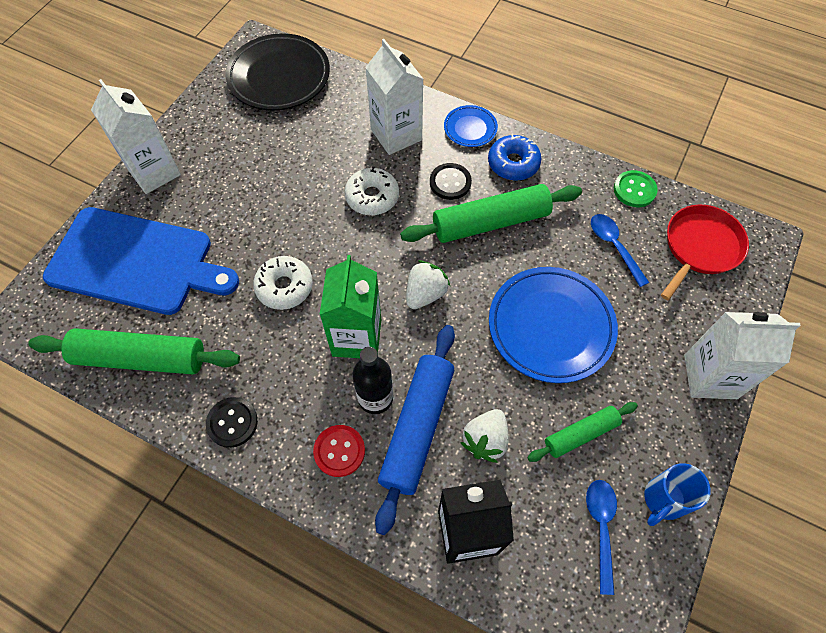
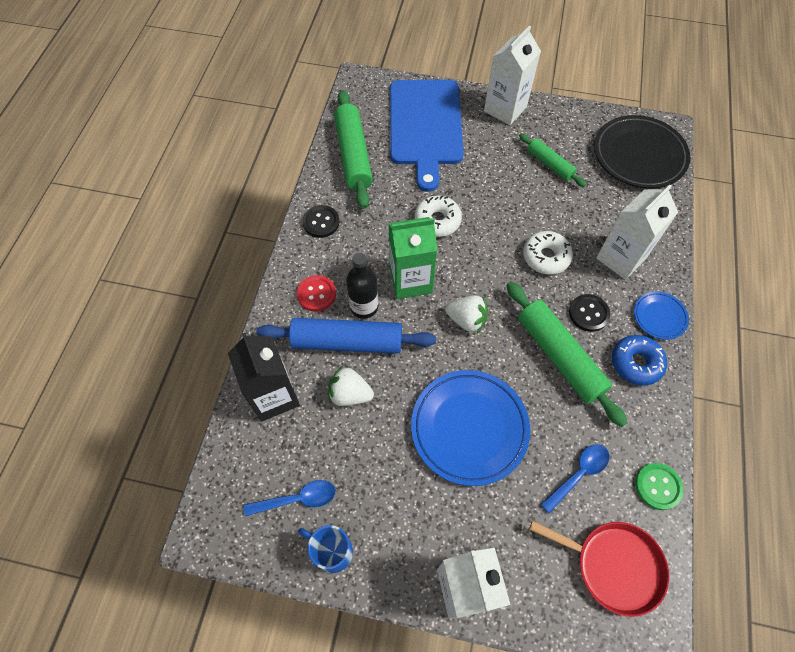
camera: 75 degrees right, 0 degrees up
(580, 434) = (374, 470): green rolling pin -> green rolling pin (549, 164)

